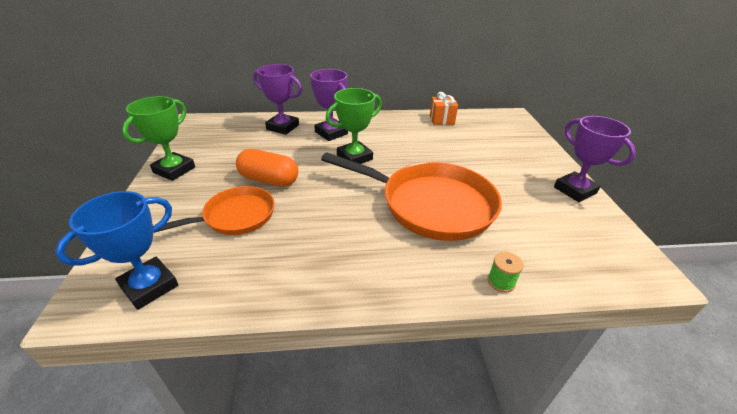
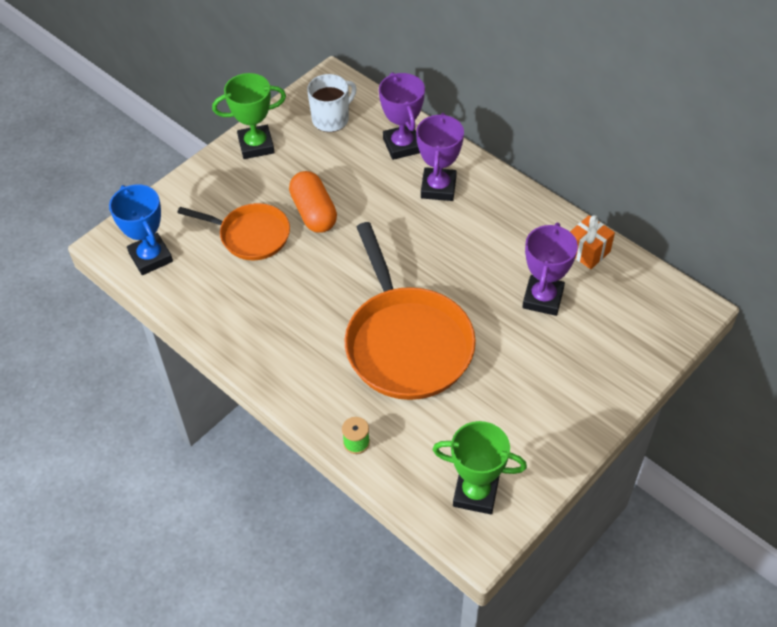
camera: 50 degrees right, 15 degrees up
(149, 286) = (150, 257): blue trophy -> blue trophy turned 60 degrees clockwise
(218, 136) = (331, 119): none -> white mug
(354, 157) = (417, 239): green trophy -> green trophy (475, 493)
(575, 190) = (565, 439): purple trophy -> purple trophy (543, 298)

